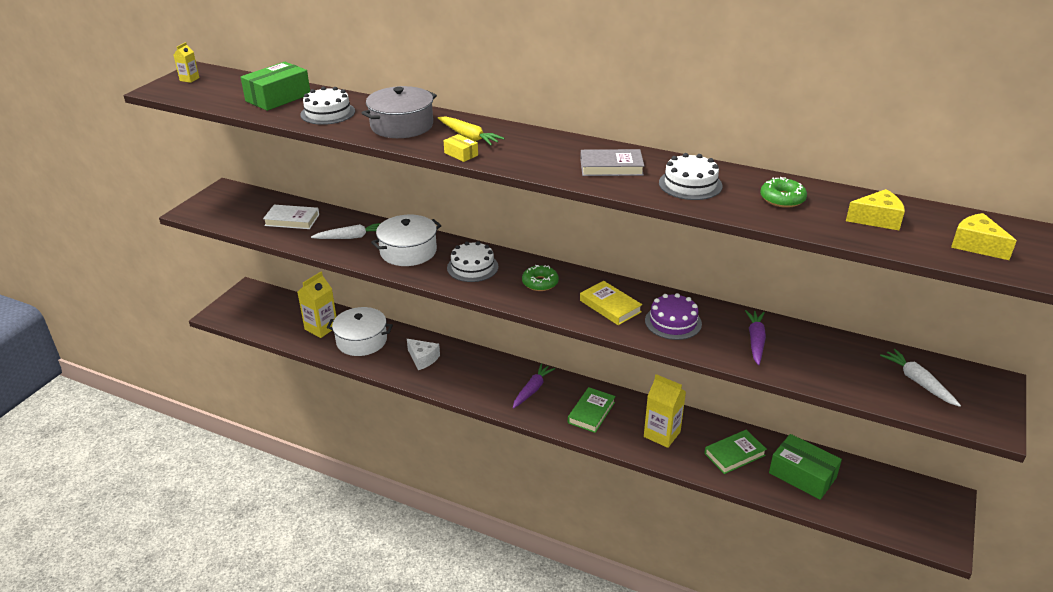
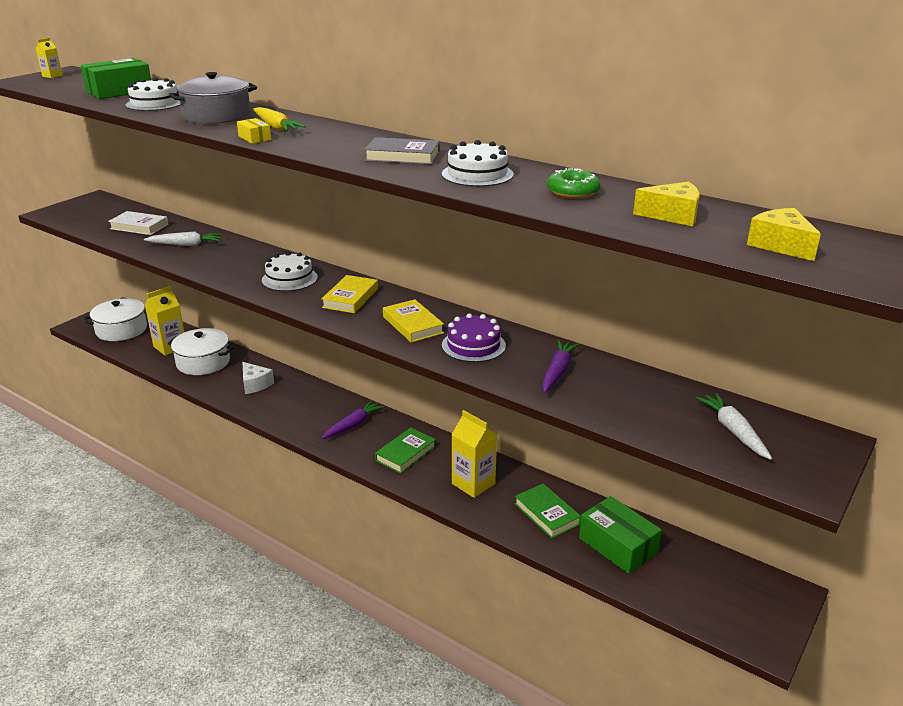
camera: 10 degrees right, 5 degrees down
(408, 251) = (234, 260): white pot -> white pot (121, 330)
(540, 283) = (351, 298): green donut -> yellow book
(734, 454) = (547, 514): green book -> green book turned 75 degrees clockwise

